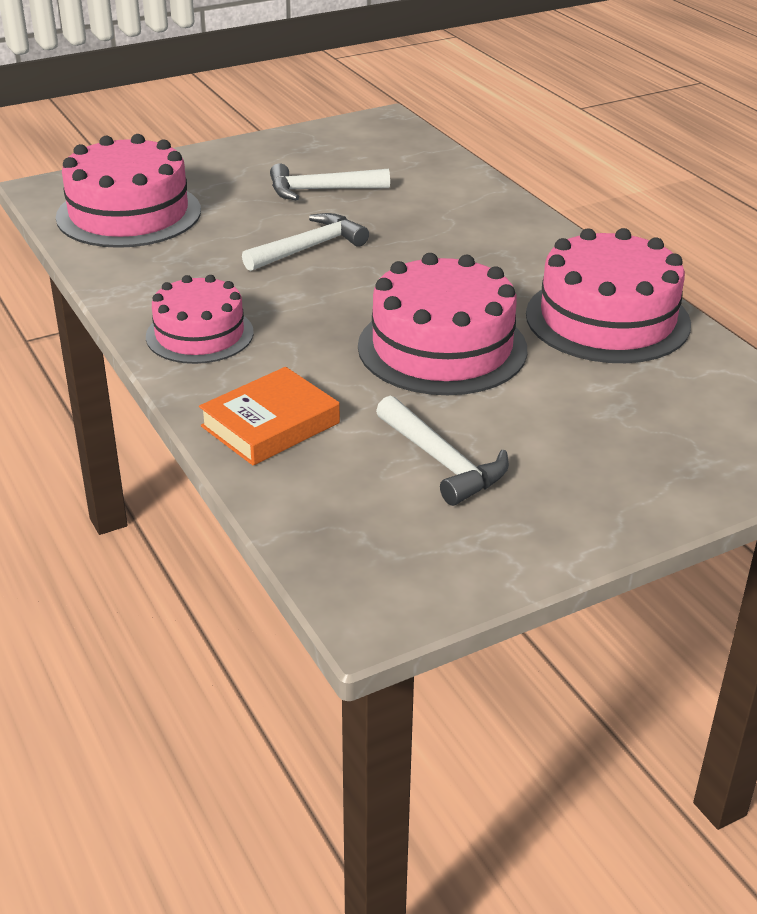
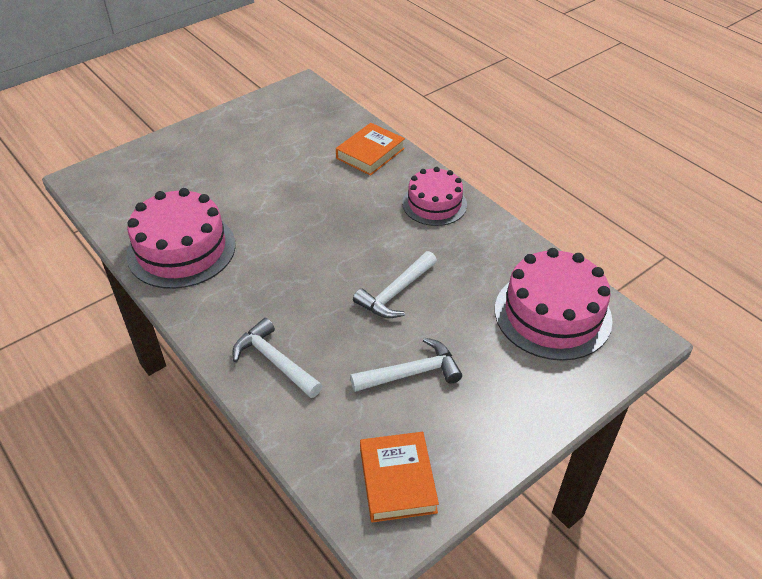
camera: 170 degrees right, 10 degrees up
(363, 139) = (397, 480): none -> orange book
(442, 347) = (287, 212): pink cake -> none
(442, 462) = (281, 145): white hammer -> white hammer (275, 361)

